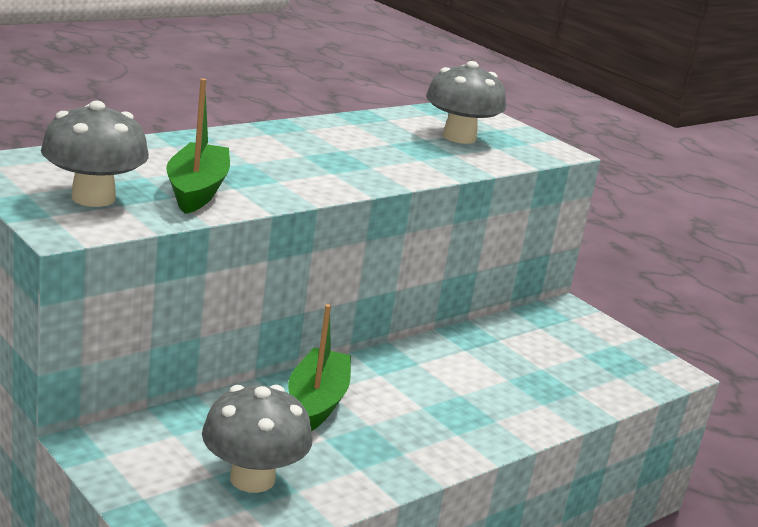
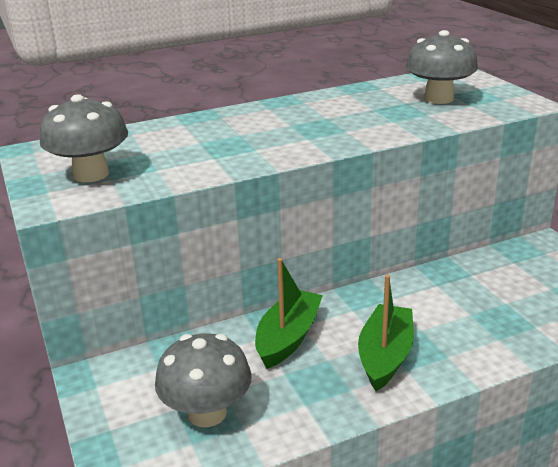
camera: 20 degrees right, 5 degrees up
(197, 190) = (180, 162): green boat -> green boat (385, 356)

